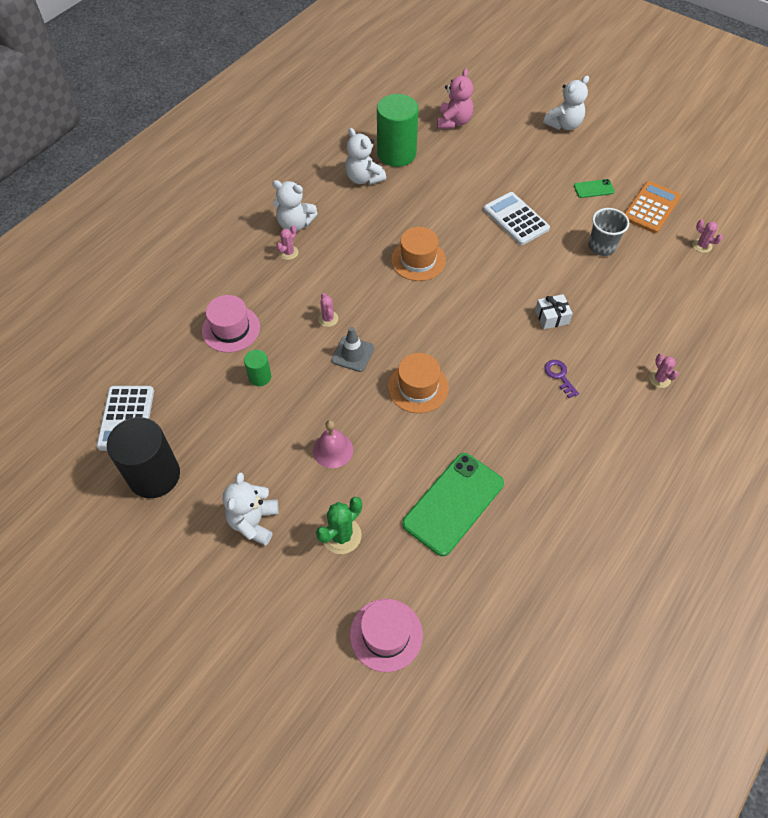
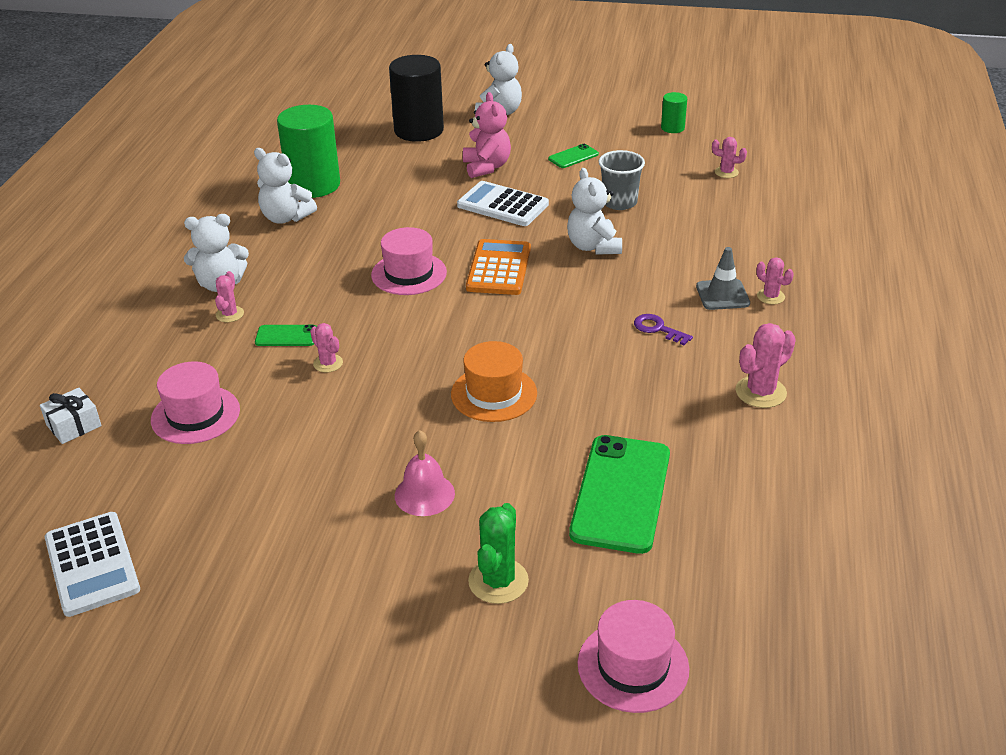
camera: 25 degrees left, 20 degrees down
(154, 475) = (177, 615): black cylinder -> black cylinder (419, 130)
(254, 522) = (363, 612): white teddy bear -> white teddy bear (593, 247)
(260, 377) = (270, 452): green cylinder -> green cylinder (672, 128)
(314, 285) = (286, 336): none -> green phone
(352, 354) = (385, 388): grey traffic cone -> grey traffic cone (722, 295)
(418, 260) = (409, 274): orange hat -> pink hat
(454, 122) = (366, 140): pink teddy bear -> pink teddy bear (486, 167)
(551, 317) = (609, 279): white gift -> white gift (74, 425)
(598, 461) = (760, 392): none -> pink cactus
(651, 208) = (648, 156): orange calculator -> orange calculator (498, 268)

